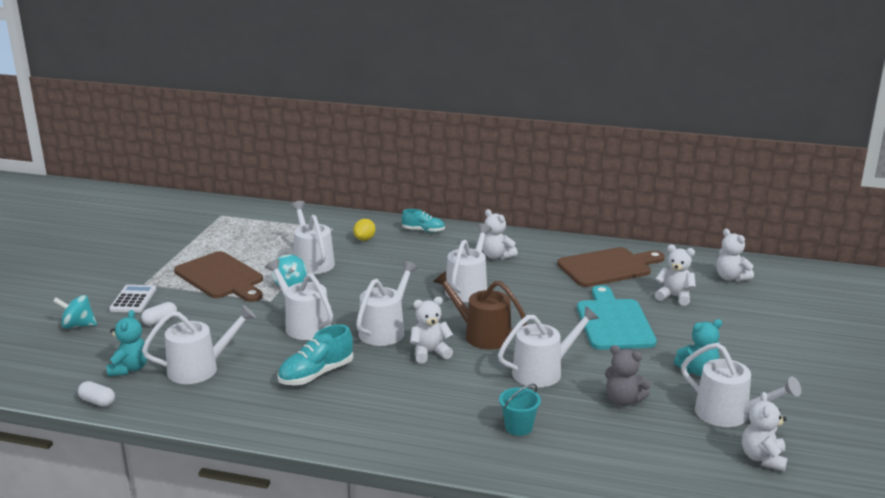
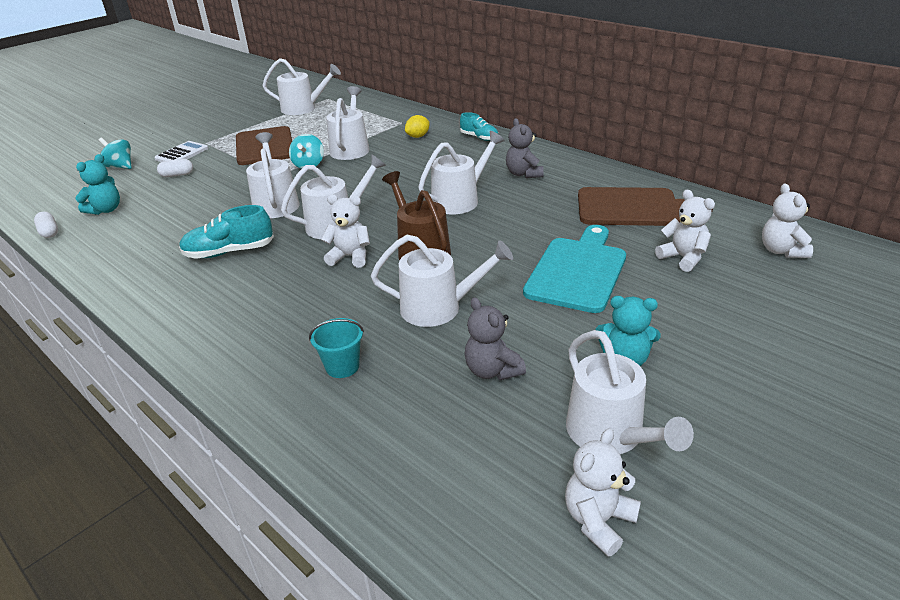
camera: 30 degrees right, 10 degrees up
(199, 368) = (151, 223): white watering can -> white watering can (303, 108)
(497, 256) = (523, 174): white teddy bear -> grey teddy bear

